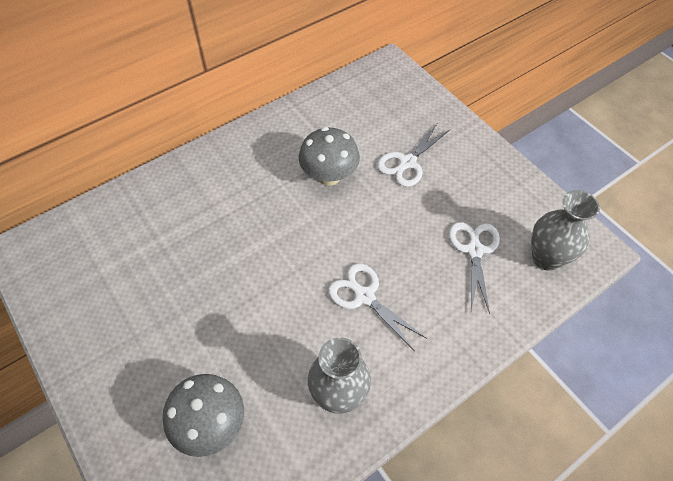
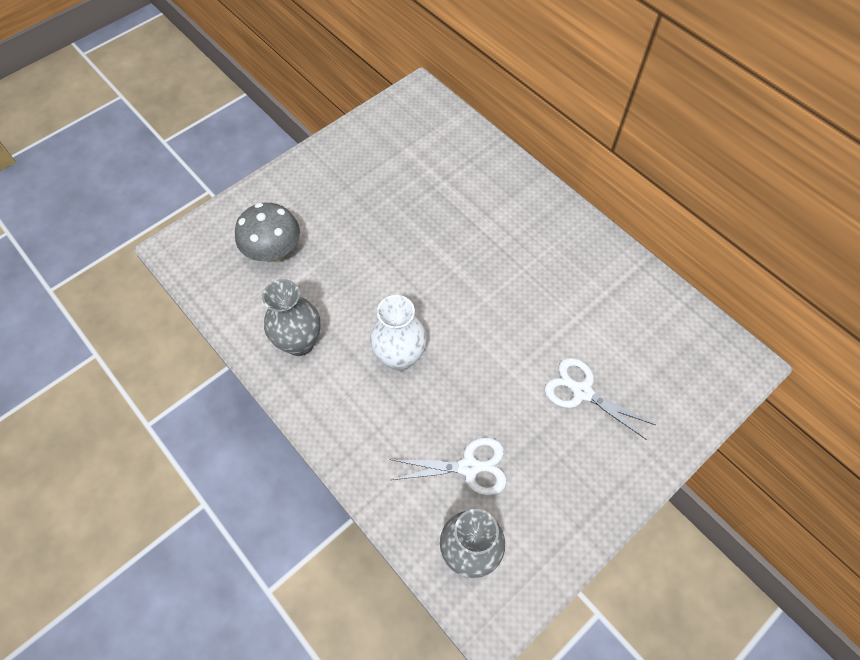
camera: 85 degrees right, 5 degrees up
(329, 176) = (544, 311): grey mushroom -> none
(364, 296) = (400, 357): white scissors -> white vase

